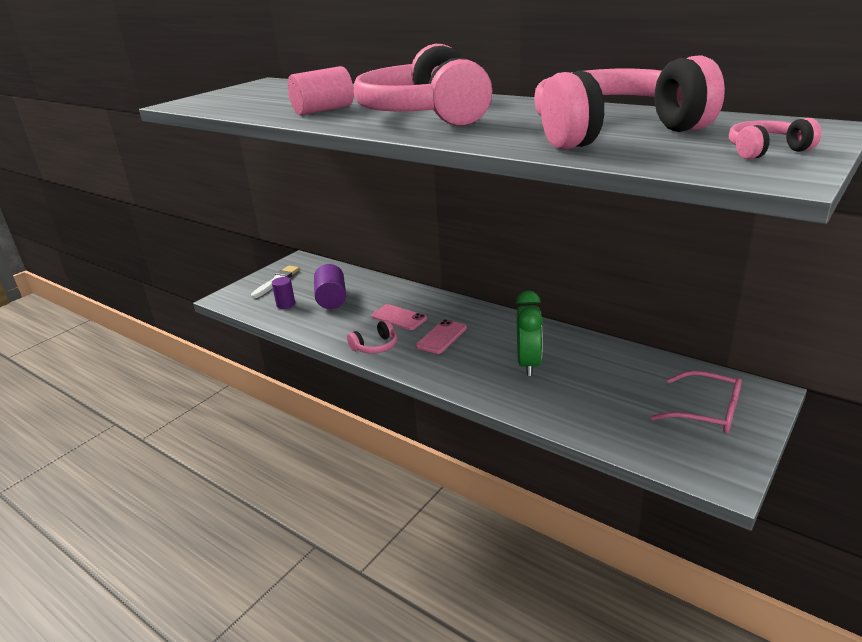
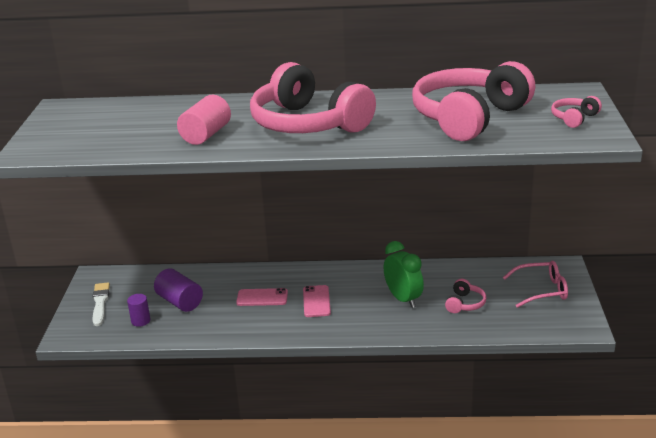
camera: 35 degrees left, 0 degrees up
(375, 346) = (271, 327): pink headphones -> pink headphones (464, 304)

